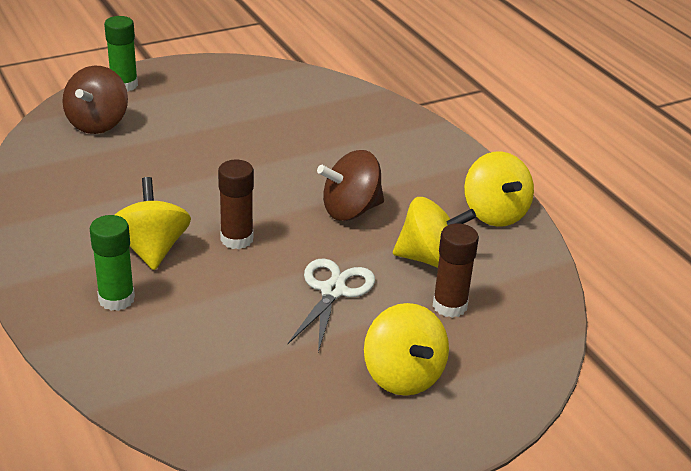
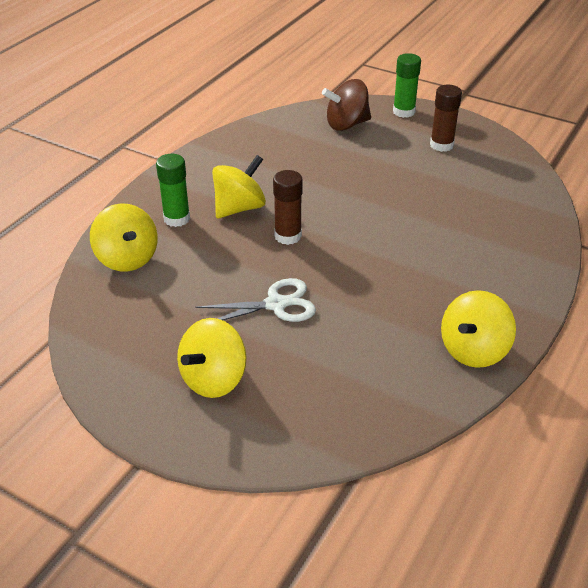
camera: 60 degrees right, 5 degrees up
(351, 210) = (382, 271): brown spinning top -> none
(429, 259) = (367, 337): yellow spinning top -> yellow spinning top (127, 258)
(449, 306) = (319, 372): brown glue stick -> brown glue stick (441, 145)

